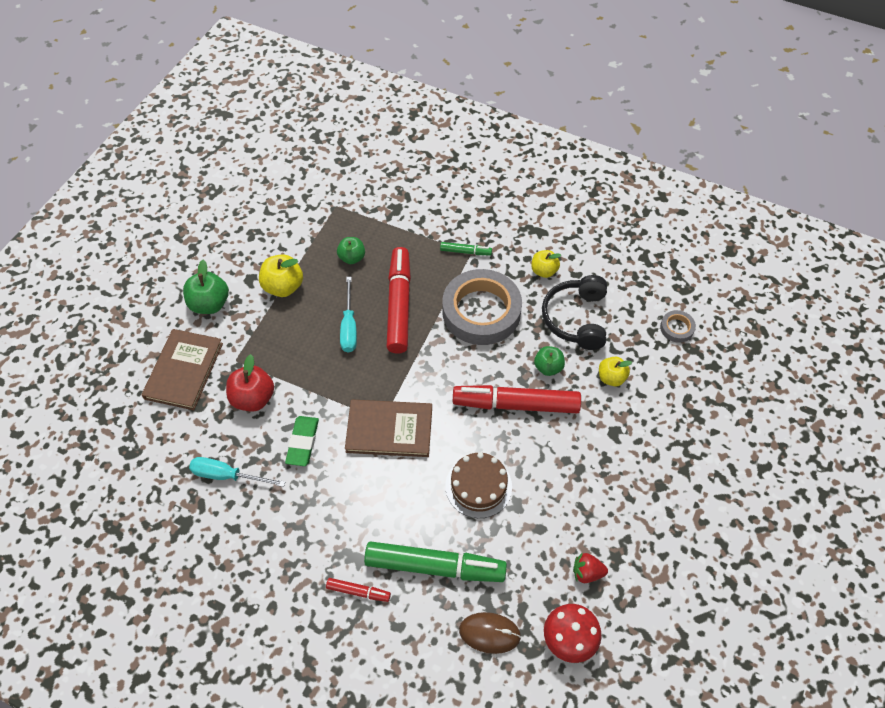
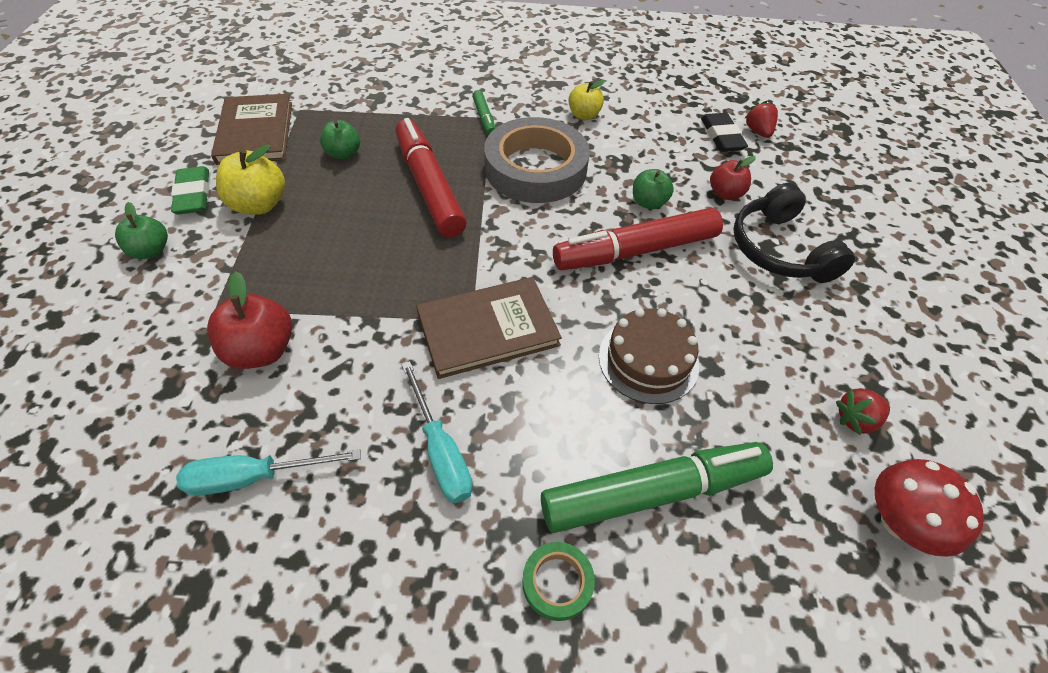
camera: 25 degrees left, 5 degrees down
(184, 371) = (130, 347): brown book -> brown book (255, 132)
(210, 304) = (151, 251): green apple -> green apple, size x0.66
(302, 442) = (365, 386): green eraser -> green eraser (193, 195)
(349, 326) = (372, 225): turquoise screwdriver -> turquoise screwdriver (440, 450)
(358, 591) = (557, 582): red marker -> green tape
(465, 252) = (484, 118): green marker -> green marker turned 90 degrees clockwise
(489, 633) = (790, 562): brown mouse -> none
(576, 318) = (648, 149): black headphones -> black headphones (779, 249)
(611, 378) = (725, 194): yellow apple -> red apple
(643, 324) = (721, 136): none -> black eraser
(676, 328) = (758, 132): grey tape -> red strawberry

